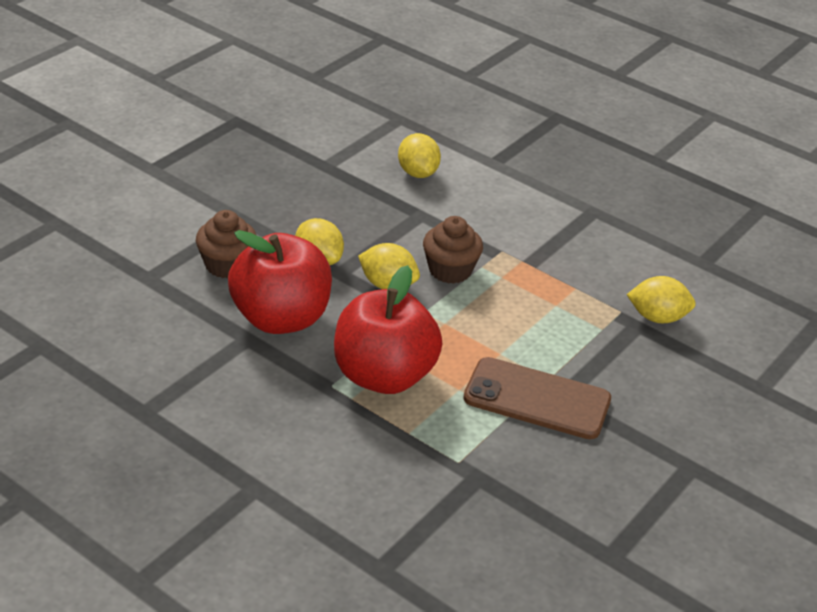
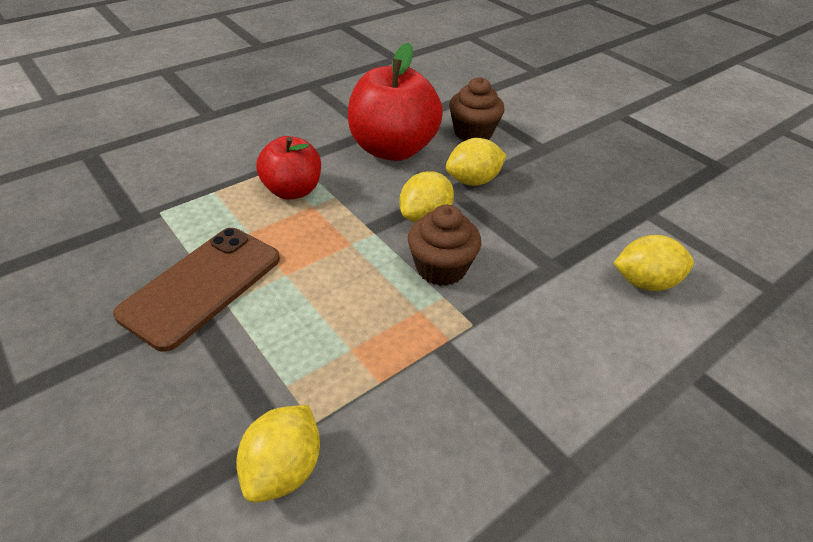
camera: 105 degrees right, 5 degrees up
(384, 376) = (292, 190): red apple -> red apple, size x0.62

